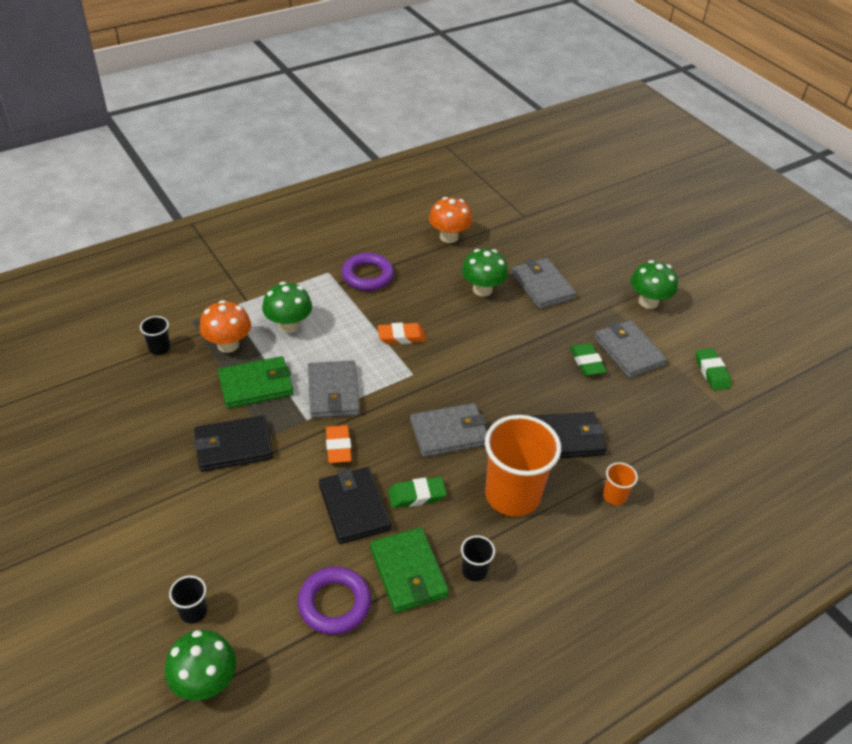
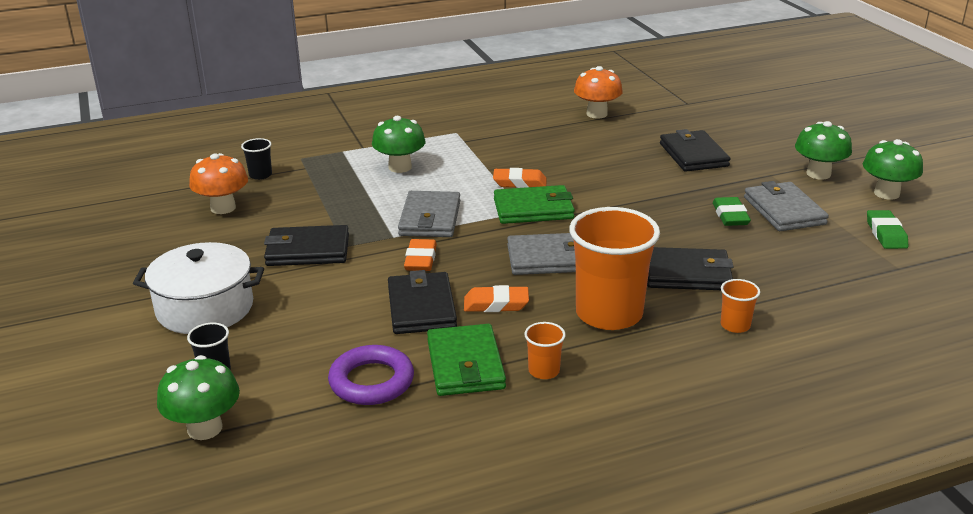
camera: 15 degrees right, 15 degrees down
(160, 533) = (205, 308): none -> white pot
(228, 345) = (331, 177): orange mushroom -> orange mushroom (223, 208)
(256, 385) = (349, 207): green wallet -> green wallet (533, 209)
(367, 276) = (497, 137): purple ring -> none
(417, 495) = (496, 304): green eraser -> orange eraser
(474, 570) = (544, 371): black cup -> orange cup
(482, 289) = (622, 154): green mushroom -> green mushroom (886, 193)
(542, 286) = (693, 155): grey wallet -> black wallet

